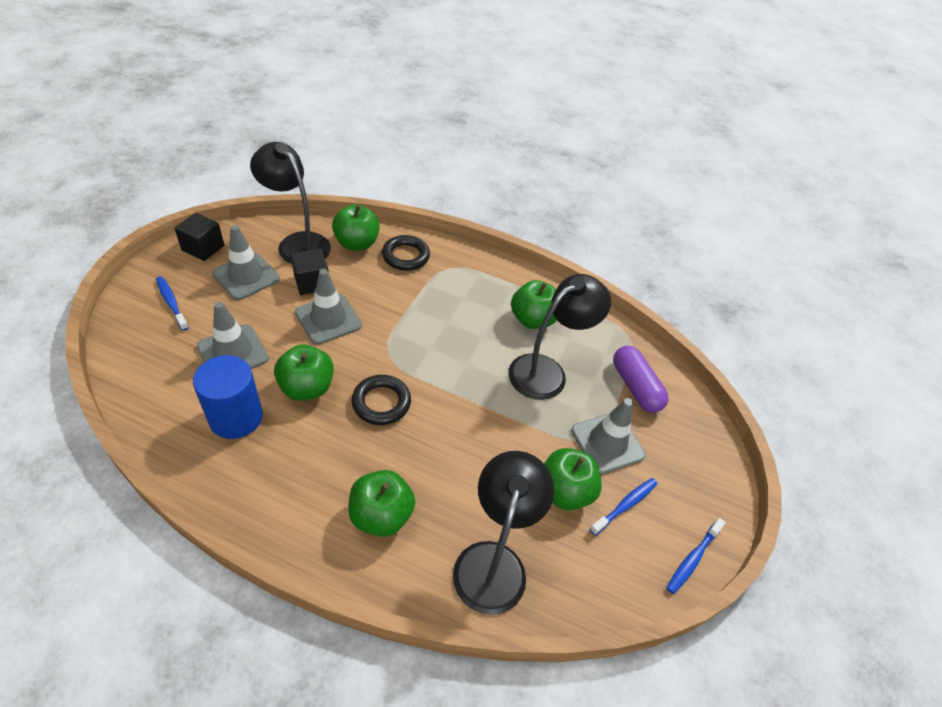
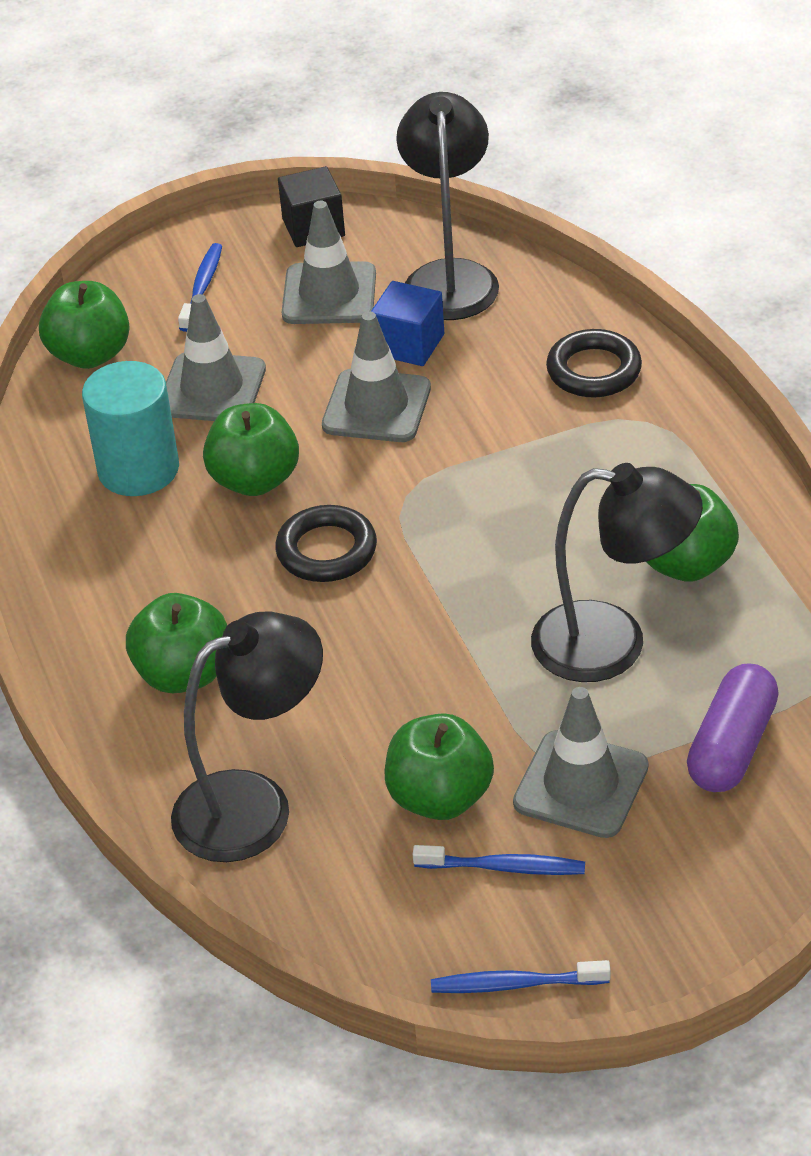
camera: 55 degrees right, 5 degrees down
(236, 417) = (138, 469): blue cylinder -> turquoise cylinder
(312, 282) = (409, 344): black cube -> blue cube
(357, 243) = (538, 316): green apple -> green apple (90, 354)

